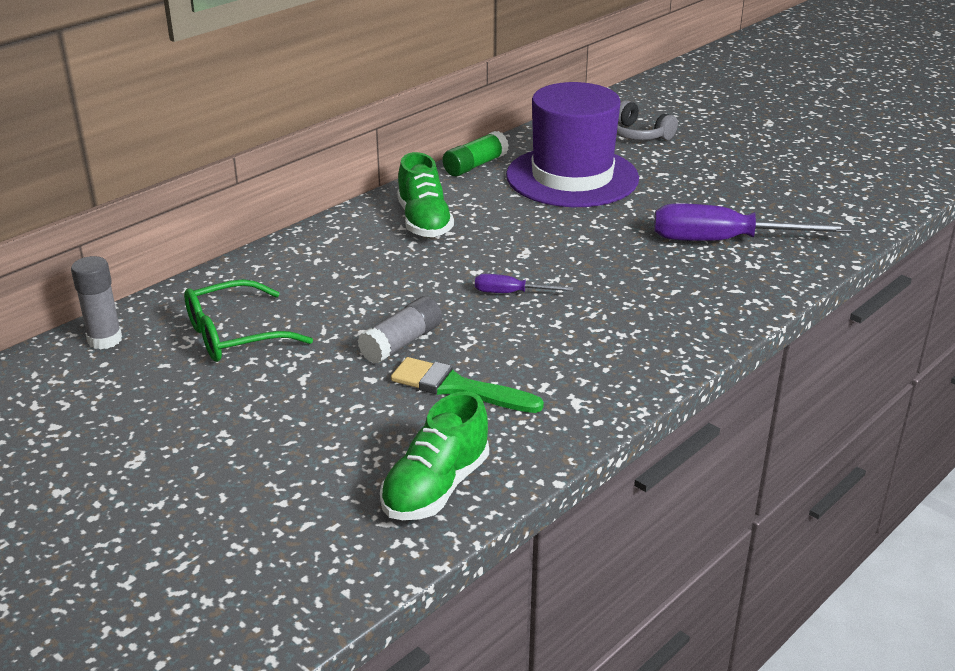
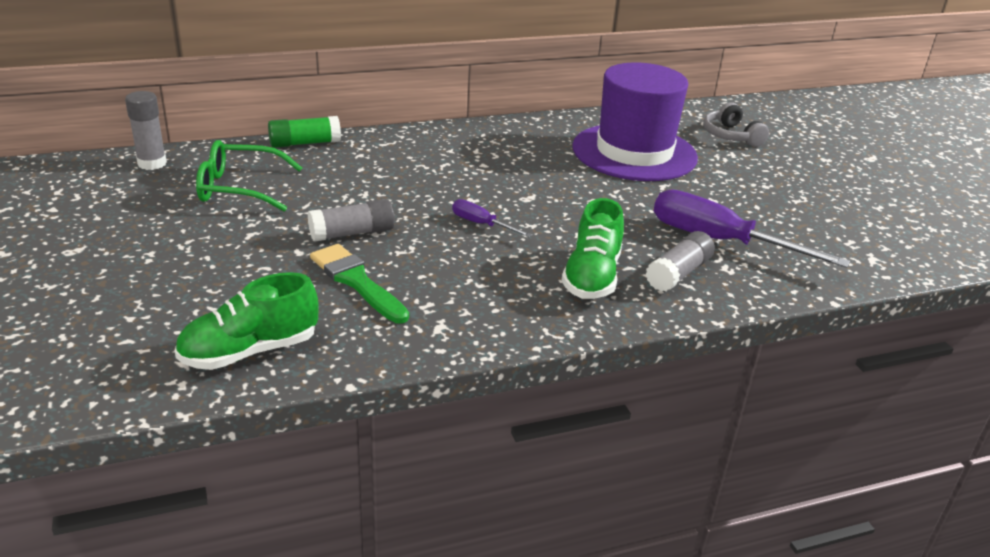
camera: 25 degrees right, 0 degrees up
(424, 222) = (472, 151): green shoe -> green shoe (592, 277)
(475, 165) = (560, 122): green glue stick -> green glue stick (304, 143)
(719, 282) = (678, 273): none -> grey glue stick

